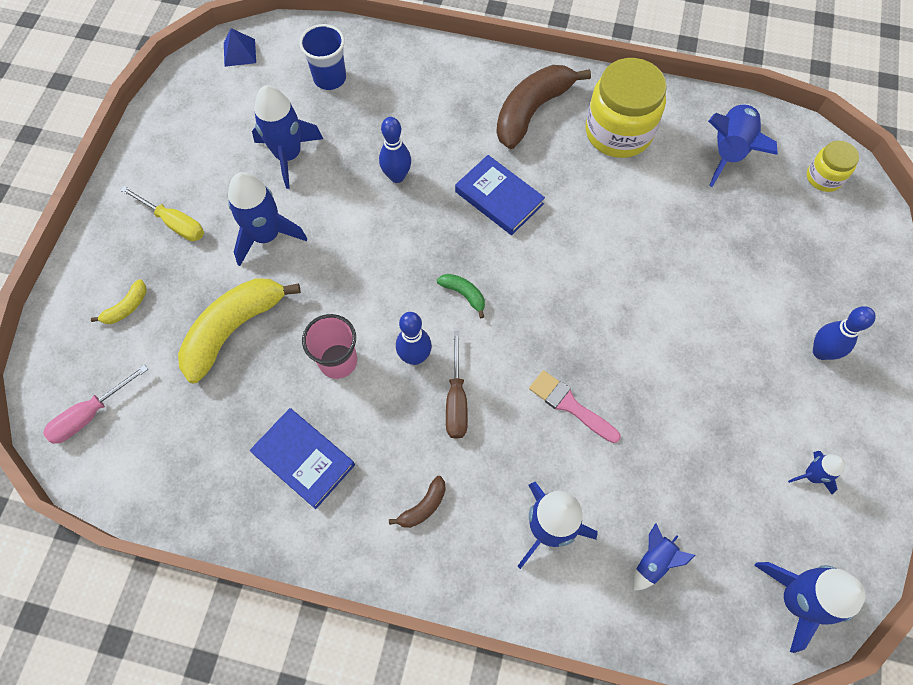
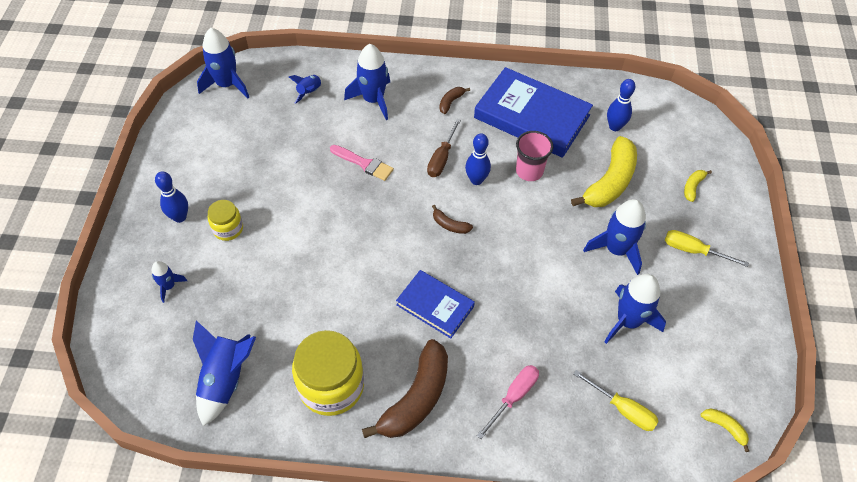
camera: 170 degrees right, 10 degrees down
(90, 414) = (677, 124): pink screwdriver -> pink screwdriver (513, 397)
(239, 52) = (724, 428): blue pyramid -> yellow banana
(303, 459) = (532, 116): blue book -> blue book, size x1.76
(330, 78) = (622, 409): blue cup -> yellow screwdriver
(397, 176) = (527, 314): blue bowling pin -> blue bowling pin (614, 127)
(456, 400) = (442, 158): brown screwdriver -> brown screwdriver turned 150 degrees counterclockwise
(464, 294) = (450, 225): green banana -> brown banana
(811, 476) = (204, 143): blue rocket -> blue rocket (169, 286)
(824, 177) = (141, 363): yellow jar -> yellow jar (228, 229)

